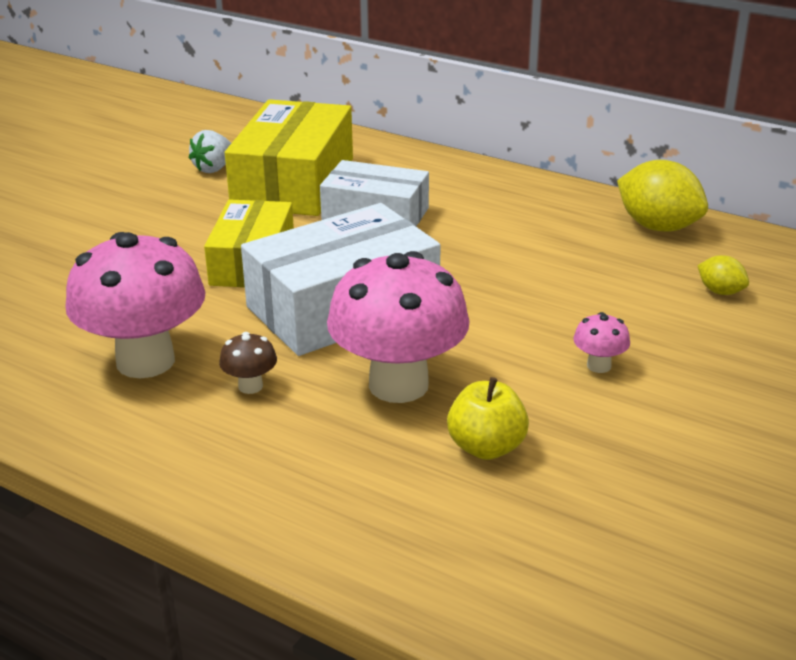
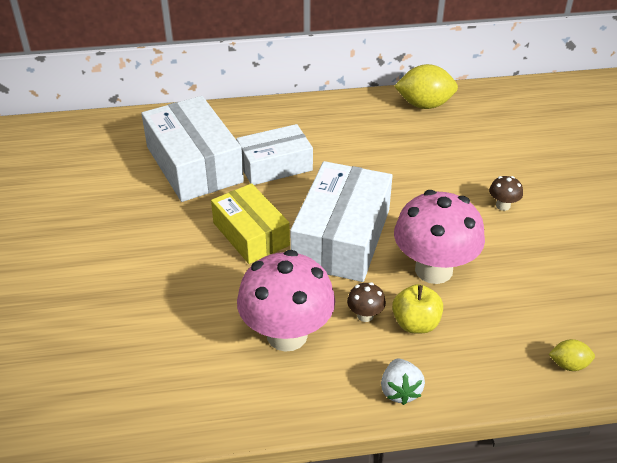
camera: 40 degrees left, 10 degrees up
(214, 168) = (127, 177): white strawberry -> white strawberry (400, 391)
(293, 182) = (194, 164): yellow box -> white box
(486, 447) = (516, 281): yellow apple -> yellow apple (415, 323)
(599, 366) = (503, 205): pink mushroom -> brown mushroom
(720, 291) = (498, 133): yellow lemon -> yellow lemon (568, 364)

